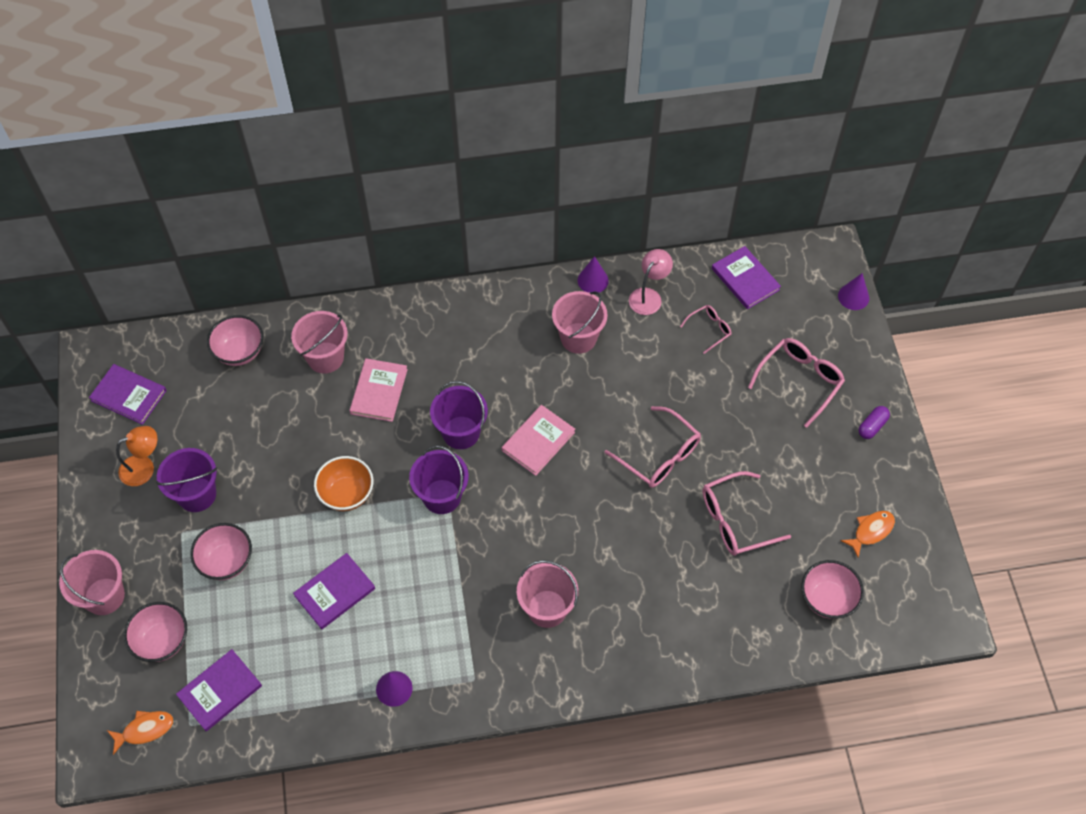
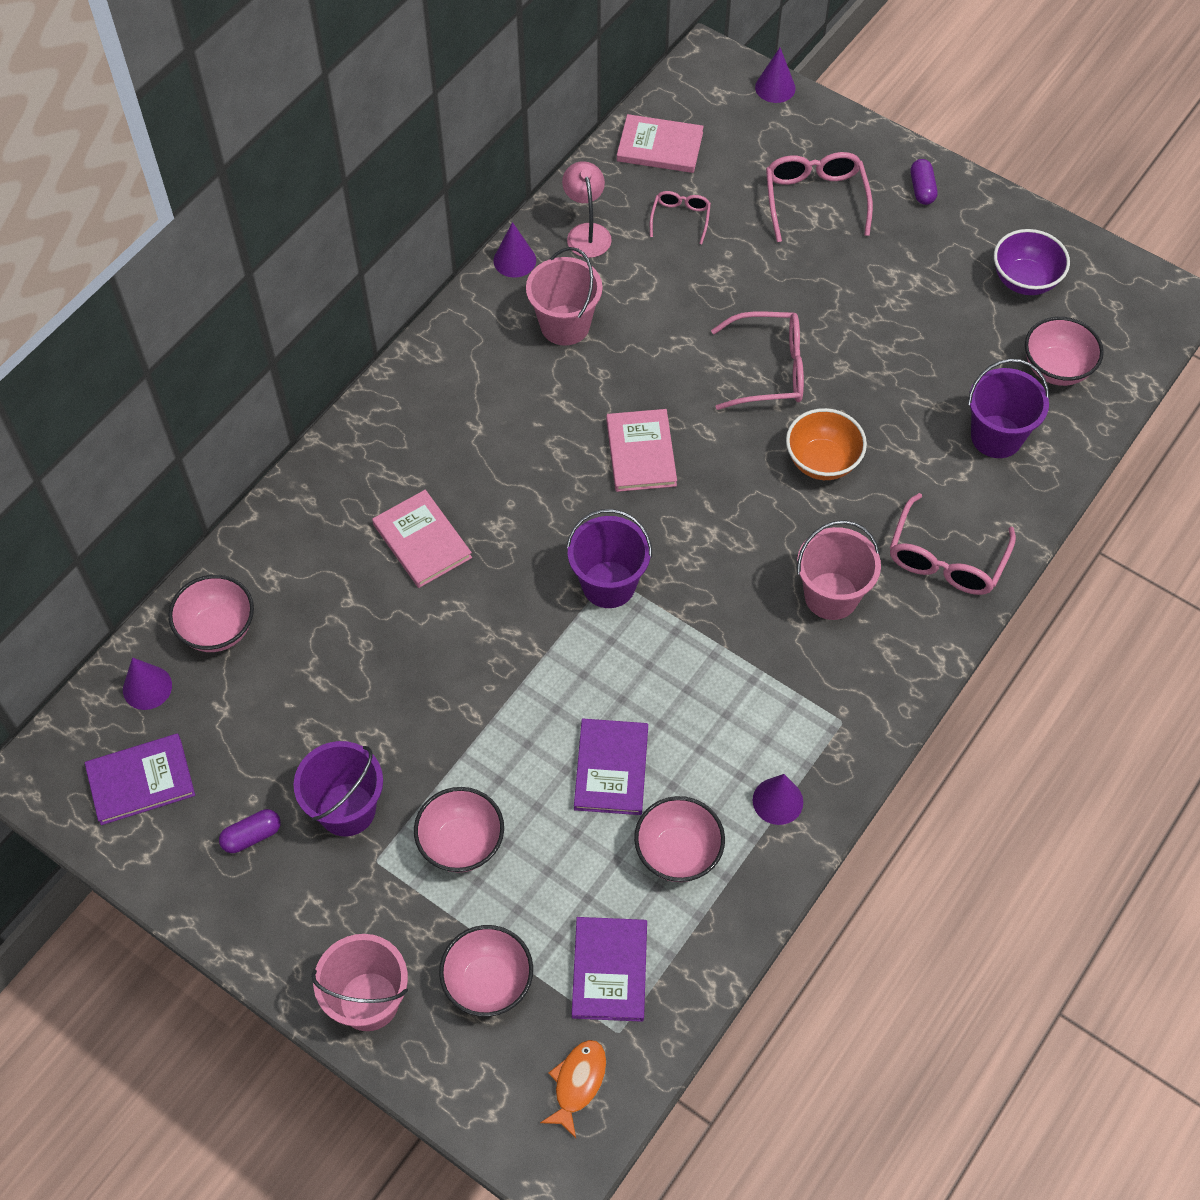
camera: 45 degrees left, 0 degrees up
(144, 467) = (252, 836): orange lamp -> purple capsule
(180, 352) = (147, 687): none -> purple cone
(316, 666) = (678, 853): none -> pink bowl
(325, 357) = (323, 556): pink bucket -> none
(347, 494) = (509, 666): orange bowl -> orange bowl (822, 461)
(461, 432) = (555, 509): purple bucket -> purple bucket (996, 436)
(736, 520) = (903, 369): pink glasses -> pink glasses (946, 558)
(745, 279) = (660, 147): purple book -> pink book
(871, 531) = (1024, 280): orange fish -> purple bowl

